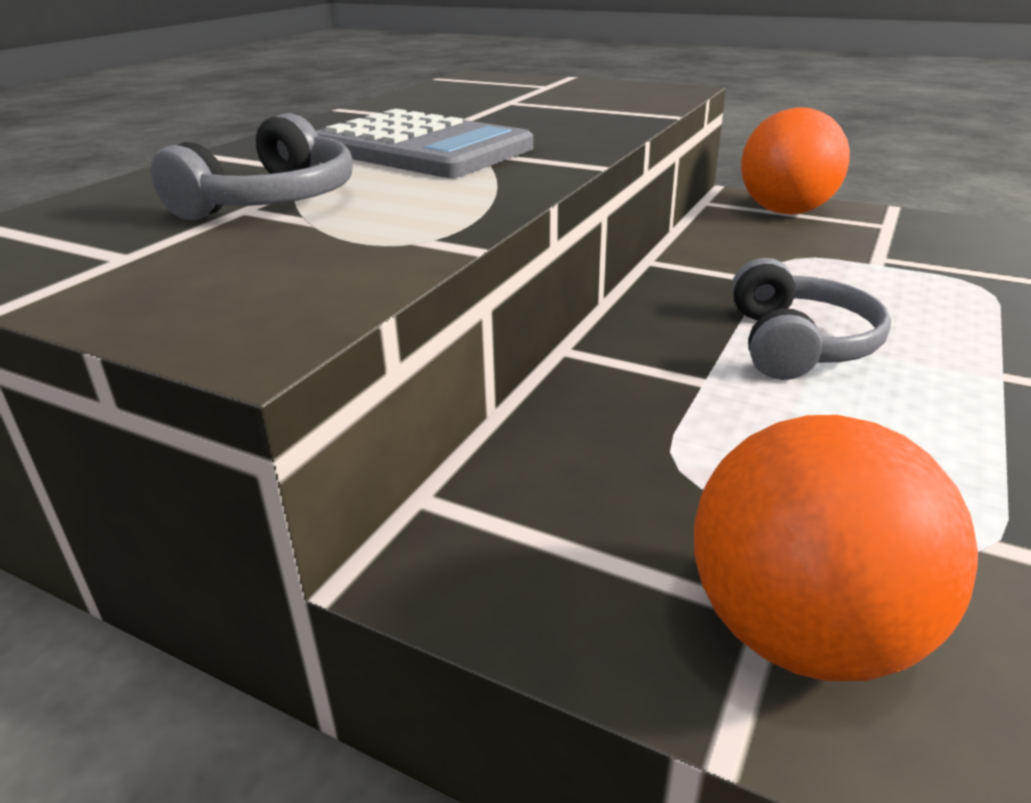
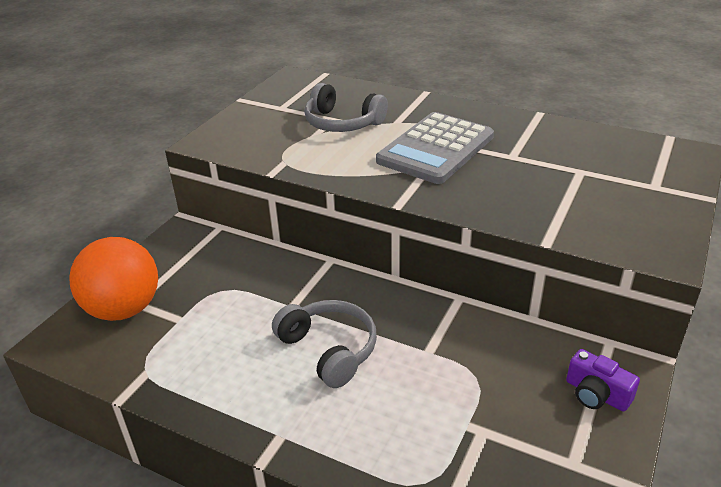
camera: 90 degrees right, 5 degrees up
(785, 211) = (596, 394): orange ball -> purple camera
(798, 344) = (329, 349): grey headphones -> grey headphones turned 135 degrees counterclockwise

